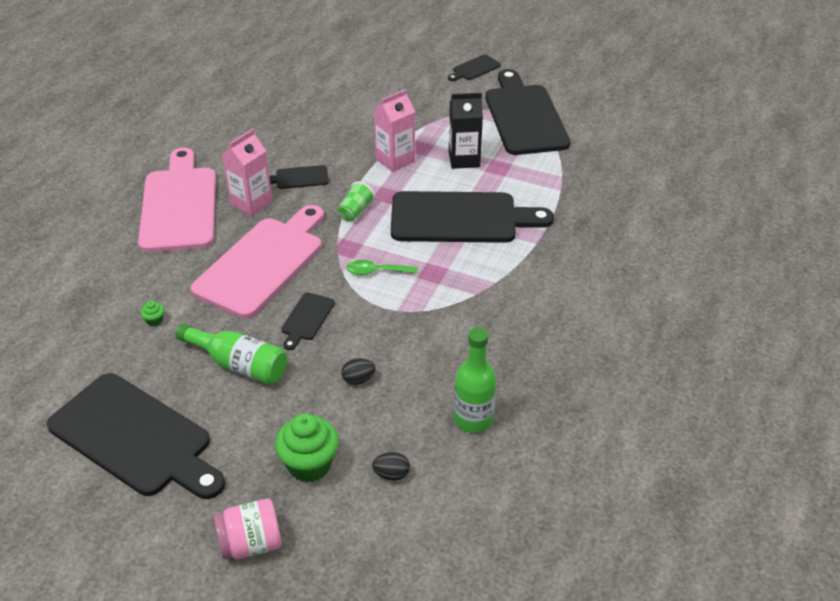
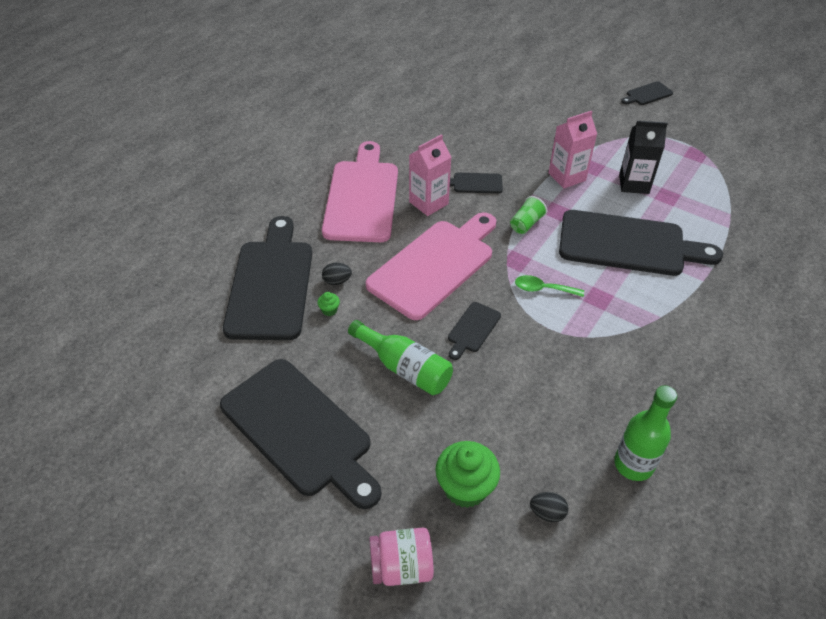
camera: 10 degrees right, 5 degrees up
(358, 379) = (519, 402): black egg -> black egg (337, 281)
(524, 117) = (694, 147): black cutting board -> black cutting board (271, 284)

